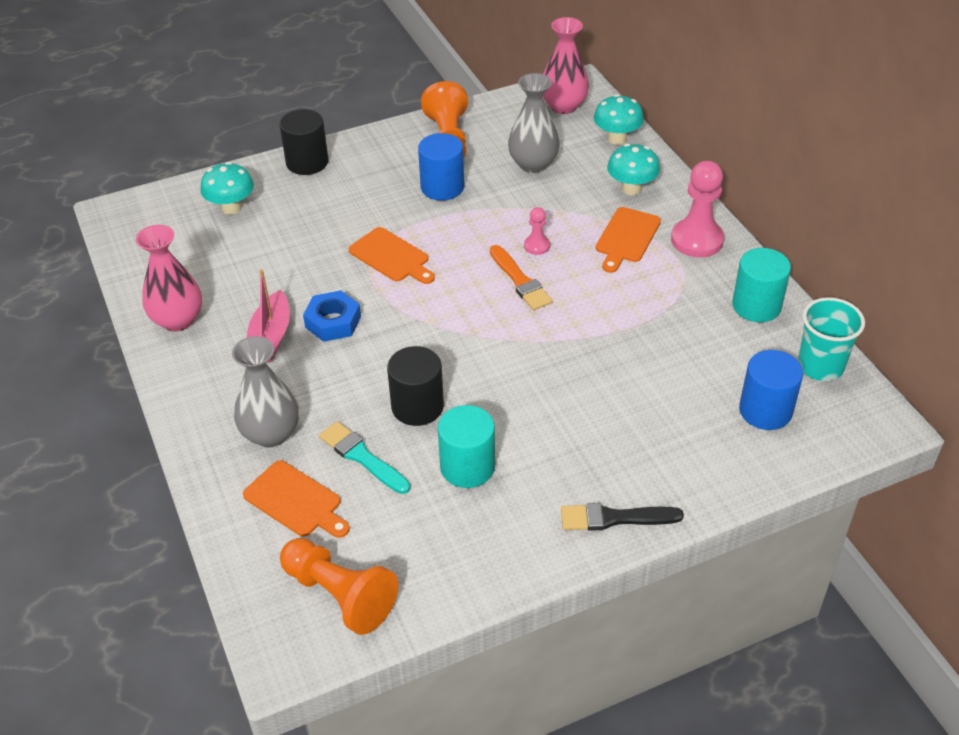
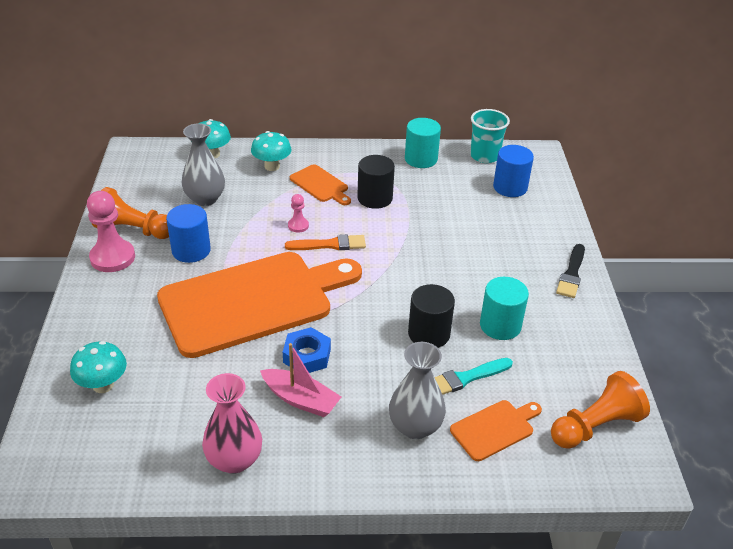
camera: 70 degrees left, 5 degrees down
(307, 162) = (83, 318): black cylinder -> black cylinder (375, 198)
(391, 257) = (253, 301): orange cutting board -> orange cutting board, size x2.39
(563, 106) = (150, 164): pink vase -> none
(697, 240) = (345, 159): pink pawn -> pink pawn (112, 257)

